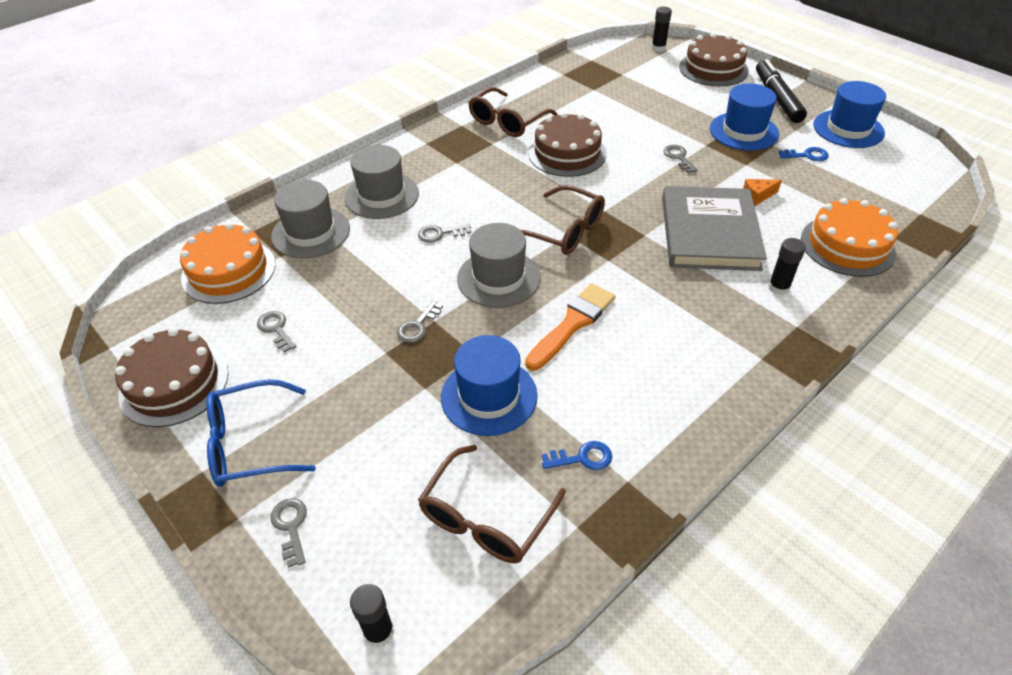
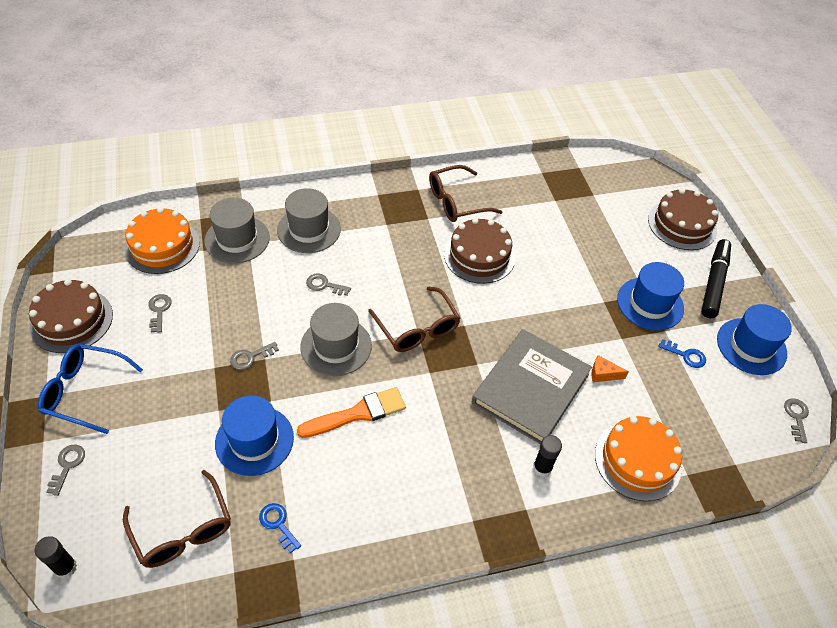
camera: 25 degrees right, 5 degrees up
(486, 518) = (183, 530): brown glasses -> brown glasses turned 90 degrees counterclockwise
(583, 458) = (278, 524): blue key -> blue key turned 150 degrees counterclockwise
(658, 48) = (650, 180): black glue stick -> none
(678, 157) = (569, 303): grey key -> grey key (796, 417)

